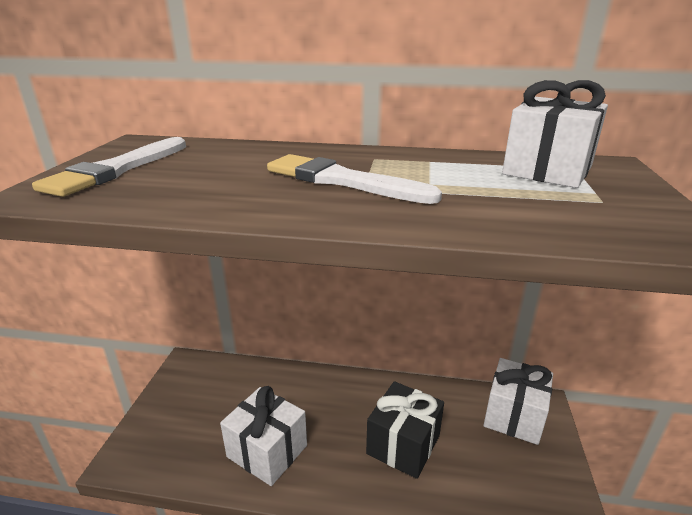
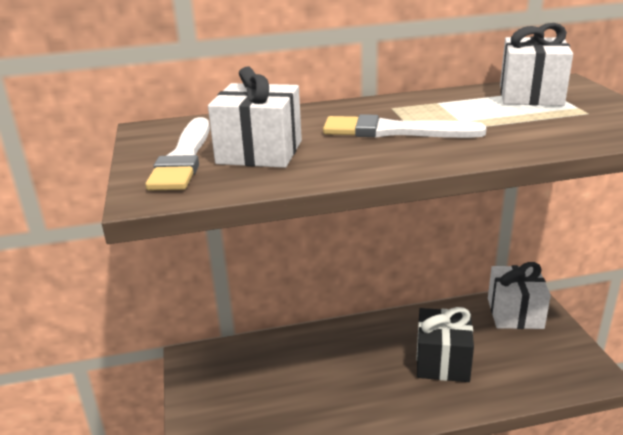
camera: 20 degrees left, 0 degrees up
(267, 451) = (330, 403): white gift -> white gift (259, 152)

